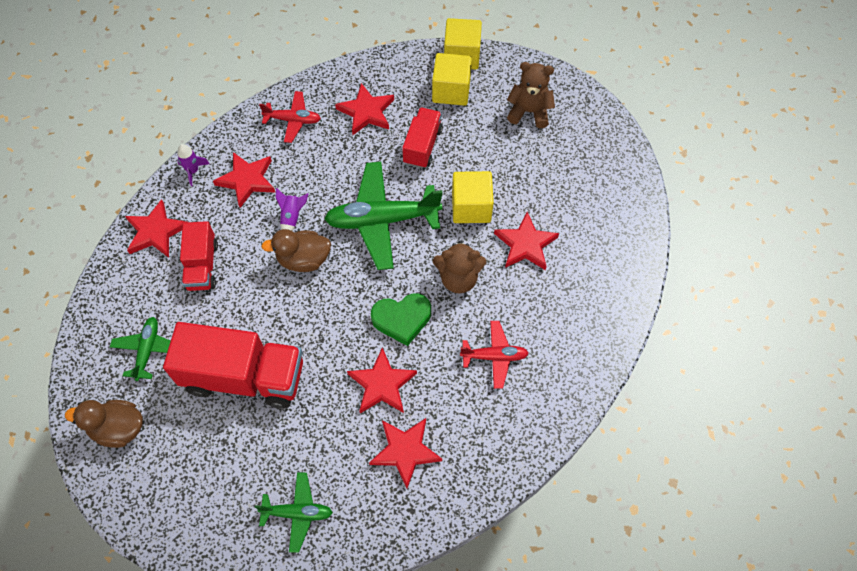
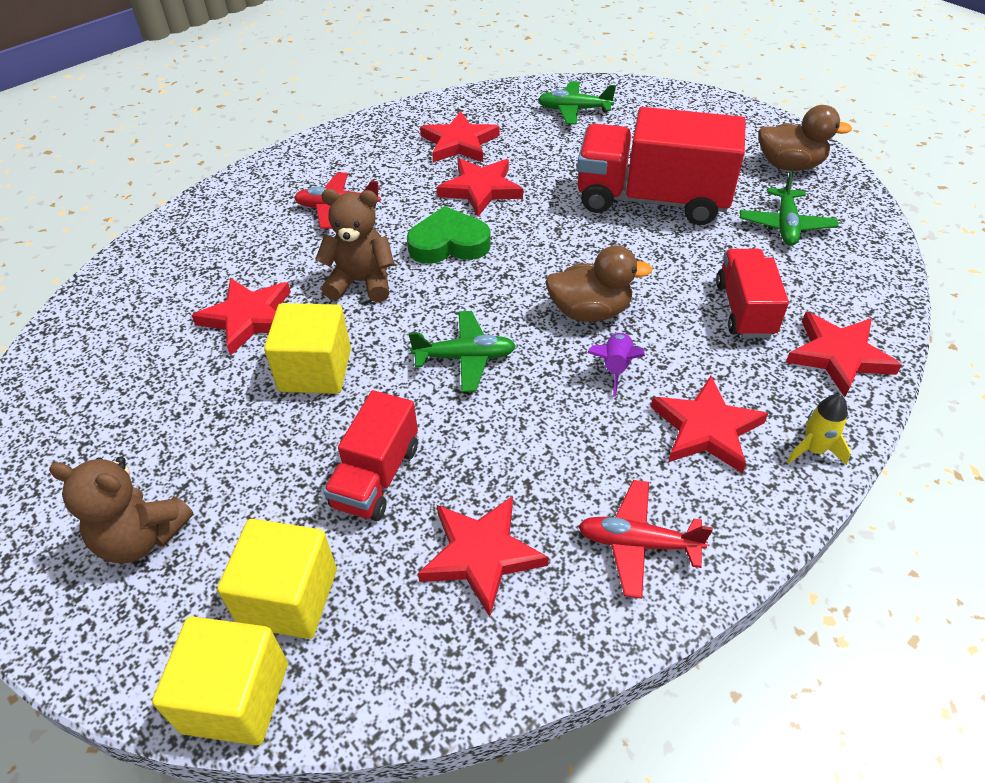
camera: 175 degrees left, 15 degrees down
(193, 171) = (813, 449): purple rocket -> yellow rocket
(382, 220) = (465, 357): green plane -> green plane, size x0.54

